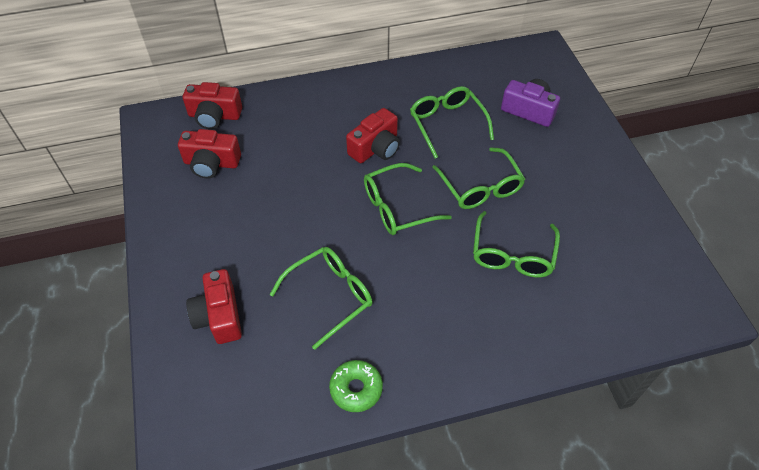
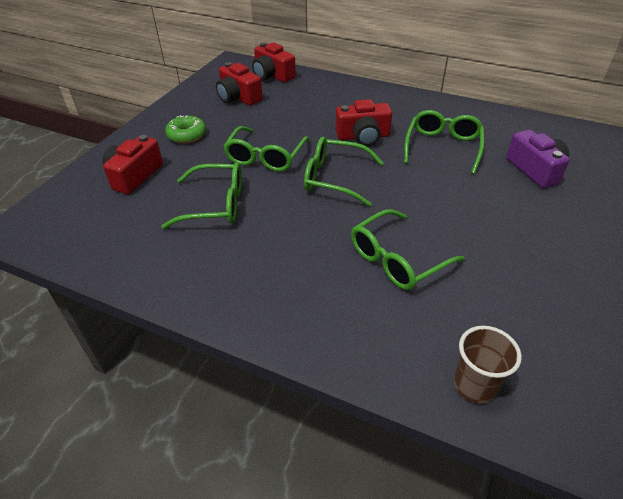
camera: 40 degrees right, 10 degrees down
(356, 389) = (157, 271): green donut -> green donut (187, 135)
(480, 187) = (423, 199): green glasses -> green glasses (265, 157)
(636, 317) = (474, 386): none -> brown cup

